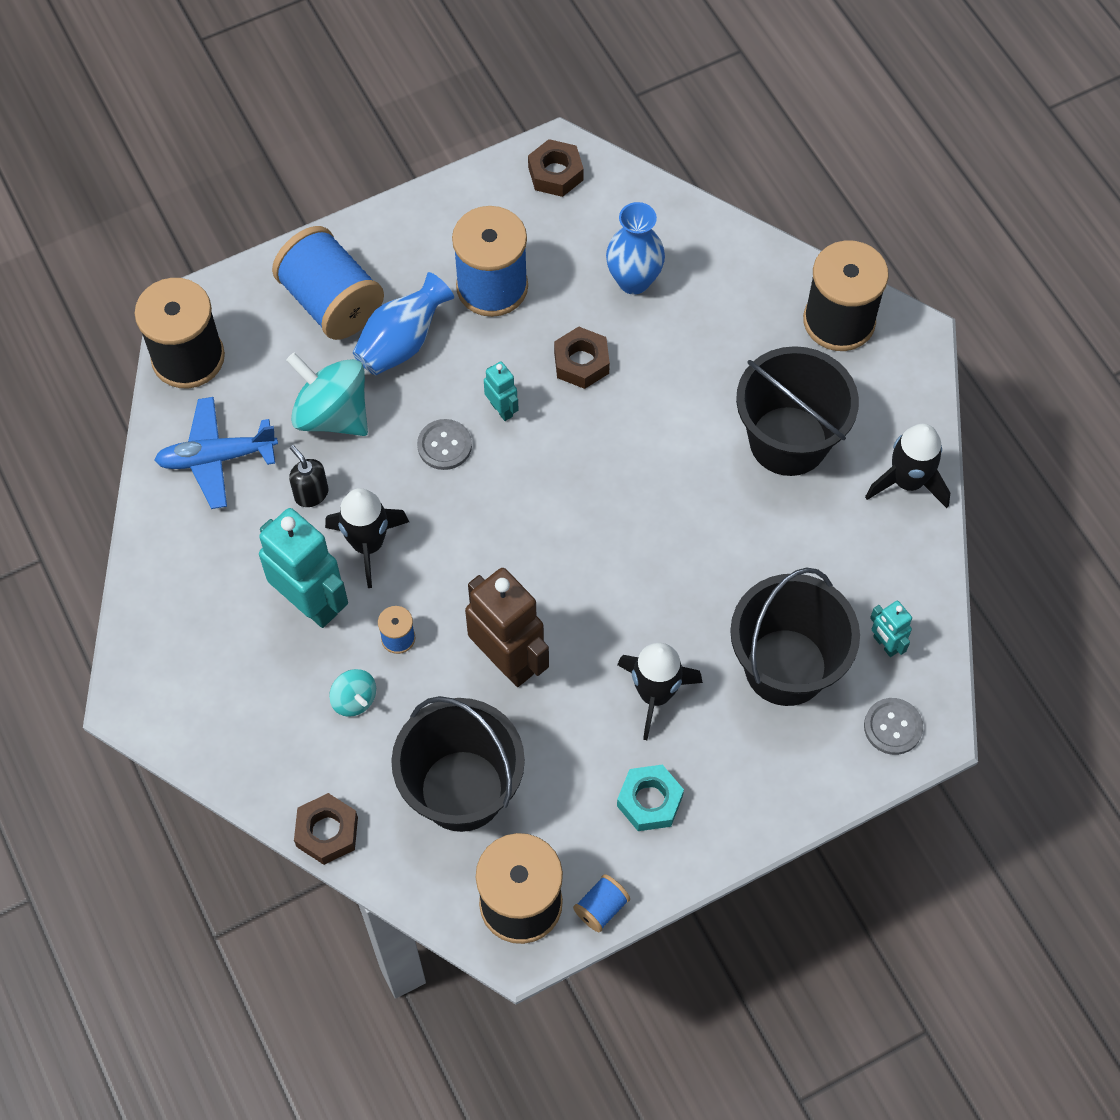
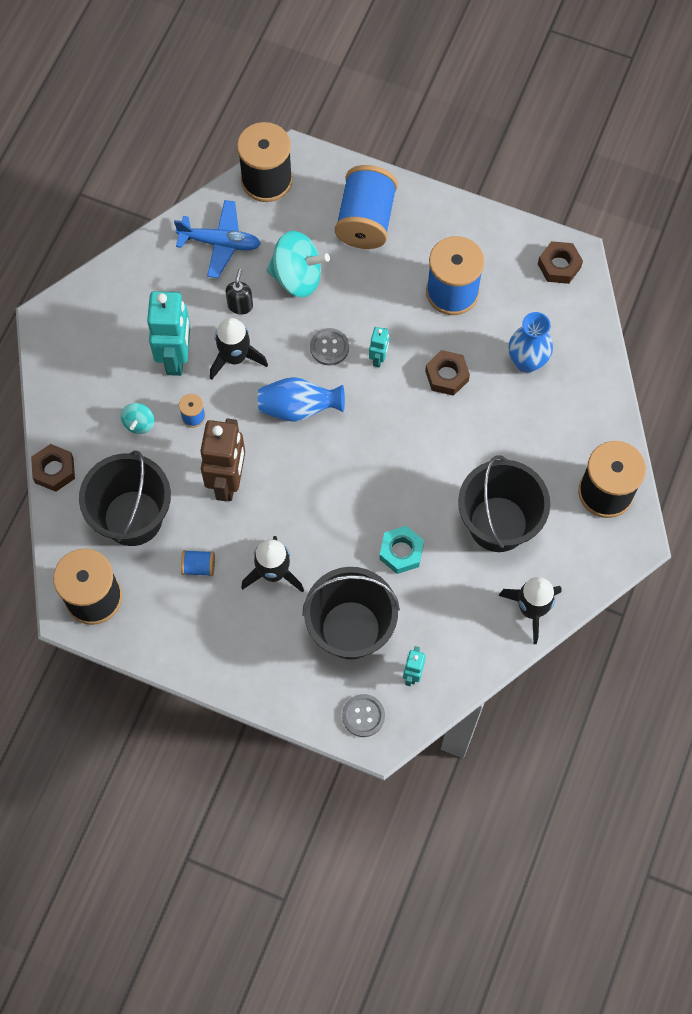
camera: 50 degrees right, 5 degrees up
(216, 458) = (220, 243): blue plane -> blue plane turned 150 degrees clockwise
(332, 414) = (297, 277): turquoise spinning top -> turquoise spinning top turned 105 degrees clockwise
(402, 343) = (373, 275): blue vase -> blue vase (298, 408)
(601, 908) = (124, 640): blue spool -> blue spool (199, 567)
(649, 801) = (207, 618): turquoise nut -> turquoise nut (401, 552)

